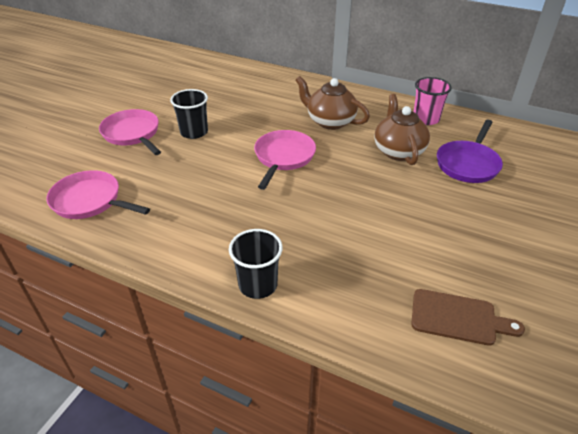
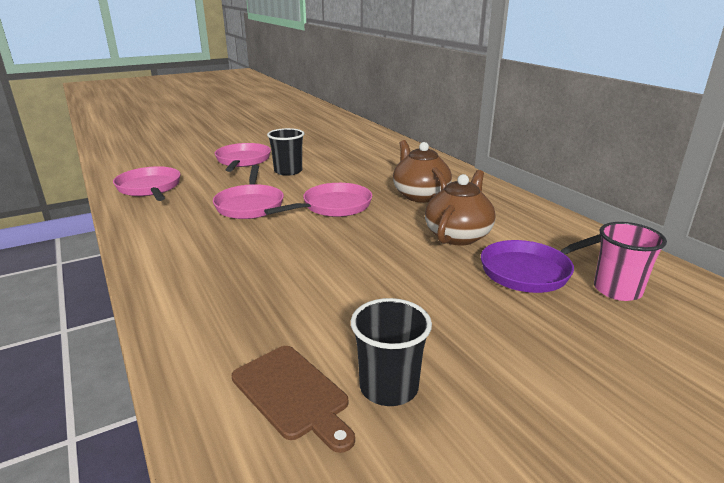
camera: 35 degrees right, 15 degrees down
(215, 182) = (250, 205): none -> pink pan
(258, 284) = (164, 279): black cup -> black cup (388, 387)
(426, 119) = (534, 221): pink cup -> pink cup (617, 290)

